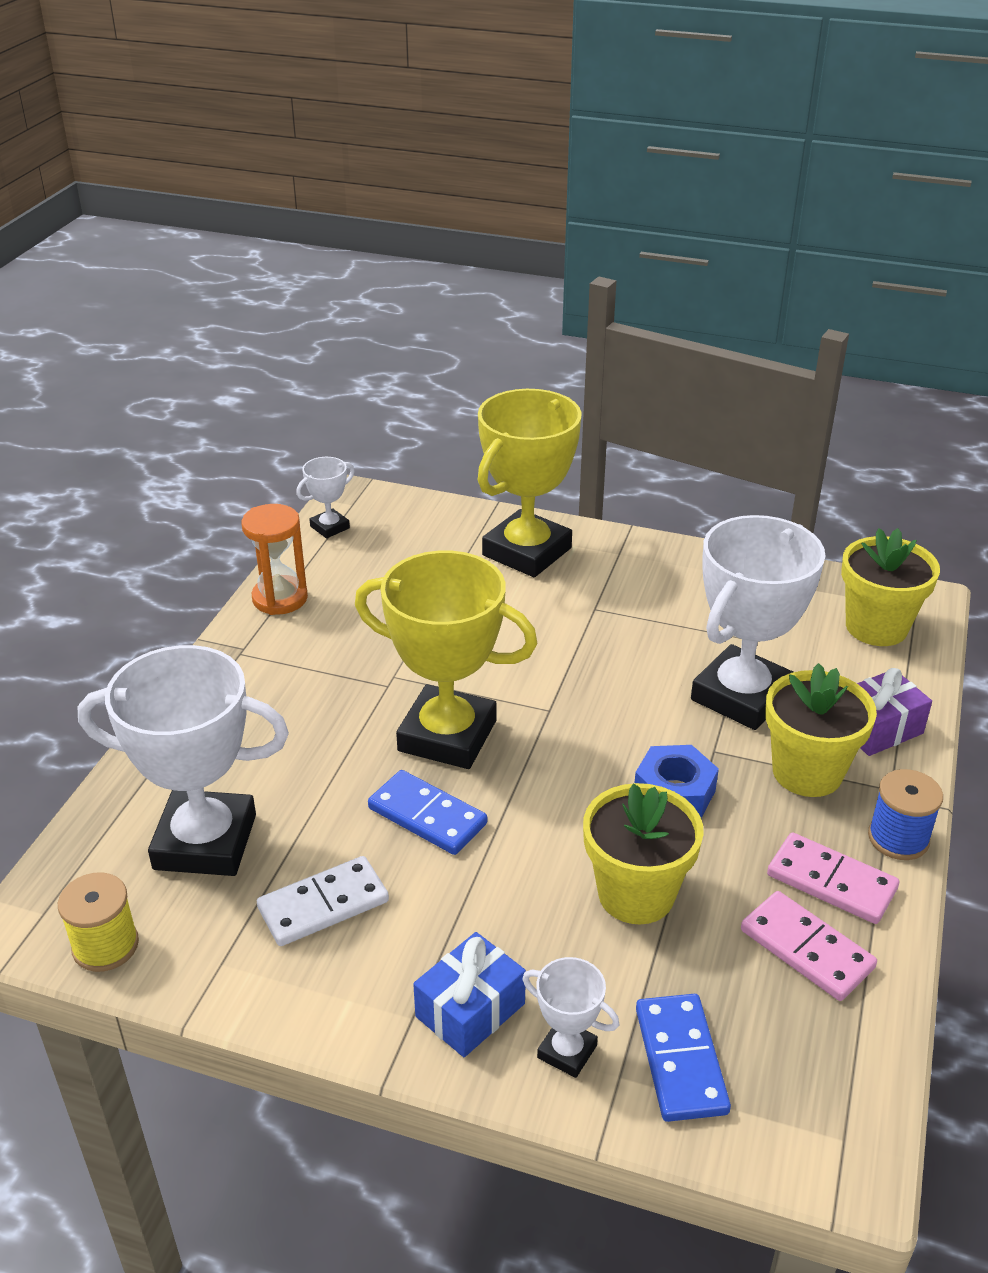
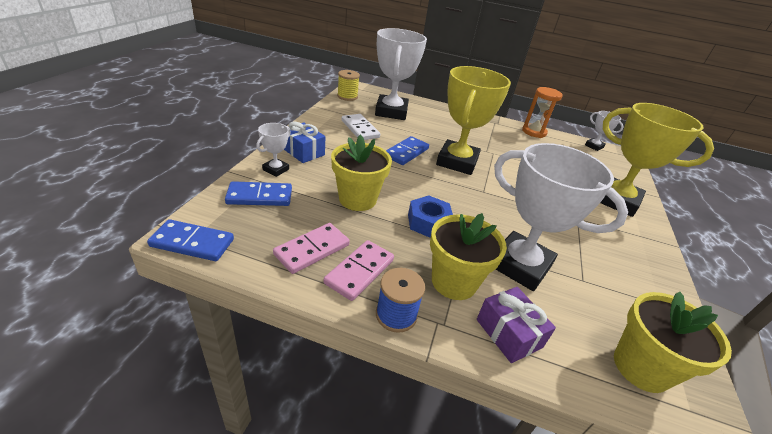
camera: 85 degrees right, 0 degrees up
(861, 1136) = (192, 243): none -> blue domino

